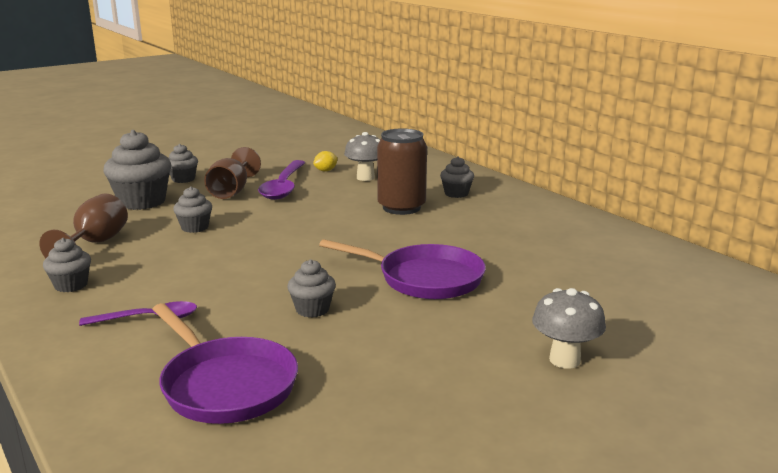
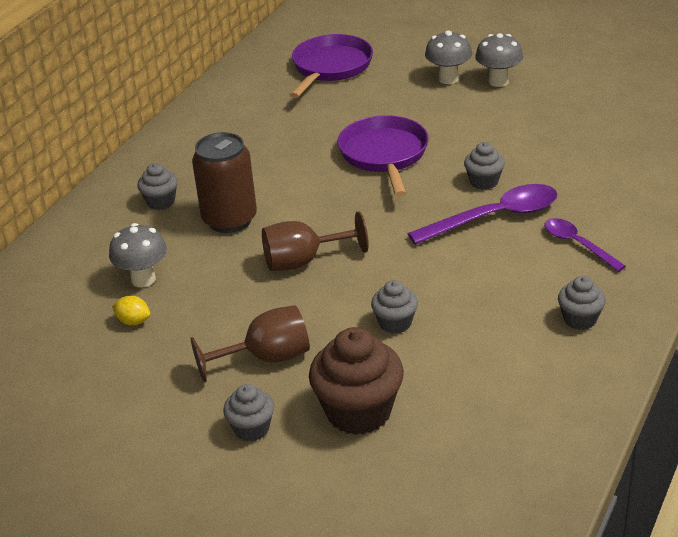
camera: 115 degrees left, 15 degrees up
(95, 244) = (495, 365): brown goblet -> brown goblet (304, 261)
(142, 202) = (358, 412): grey cupcake -> brown cupcake
(225, 384) = (607, 172): purple pan -> purple pan (330, 68)
(283, 187) = (221, 325): purple spoon -> purple spoon (495, 217)
(525, 393) = (498, 81): none -> grey mushroom

